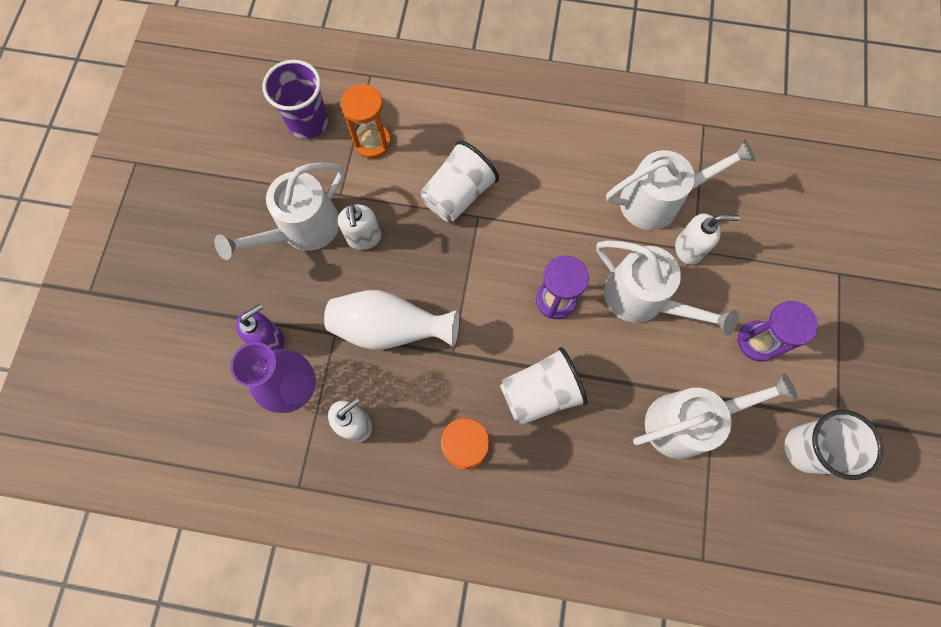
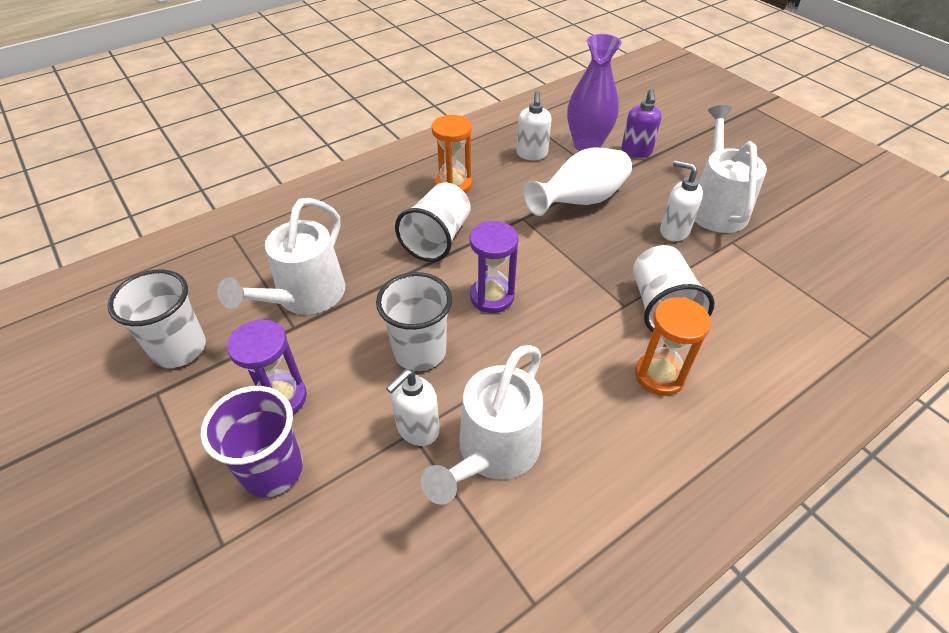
camera: 135 degrees right, 25 degrees down
(308, 122) = (835, 265): purple cup -> purple cup (272, 470)
(372, 142) = (775, 290): orange hourglass -> orange hourglass (659, 375)
(643, 300) = (420, 351): white watering can -> white cup

